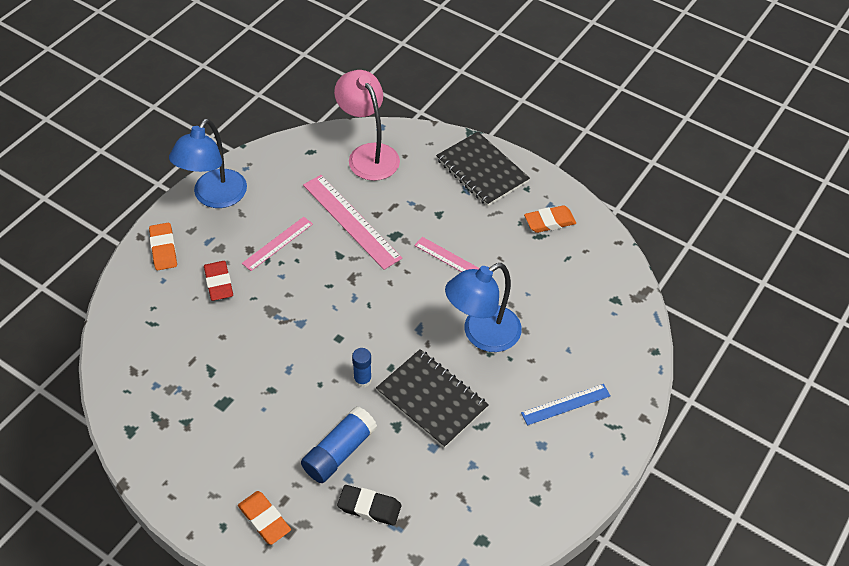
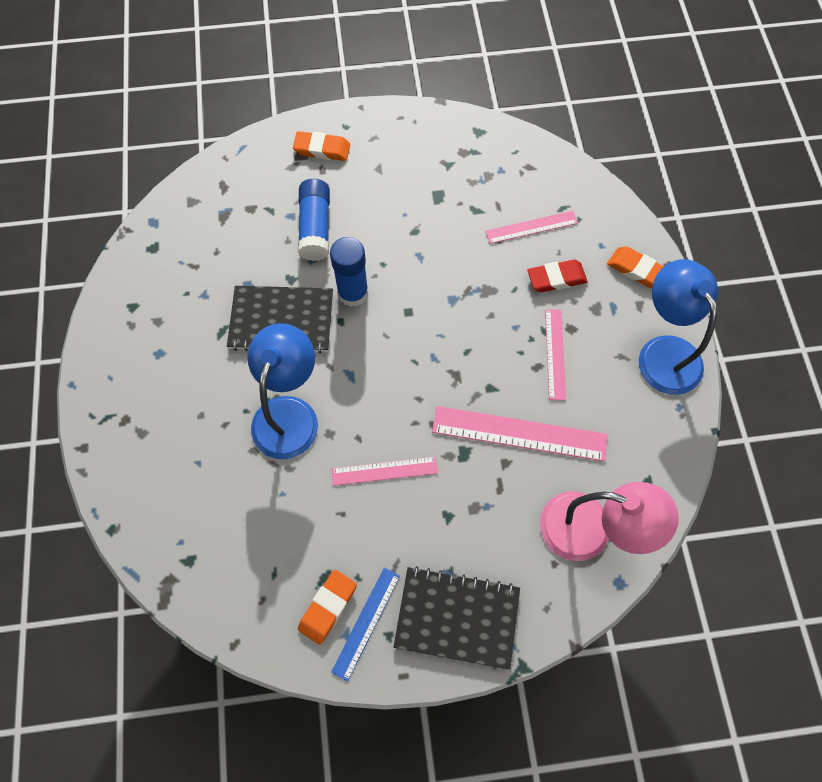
camera: 140 degrees right, 15 degrees up
(190, 327) = (531, 227): none -> pink ruler
(219, 283) = (556, 278): red eraser -> red eraser turned 45 degrees counterclockwise
(362, 380) = (353, 293): blue glue stick -> blue glue stick, size x1.64
(369, 507) = (256, 209): black eraser -> none
(565, 404) = (163, 405): blue ruler -> blue ruler (366, 623)

